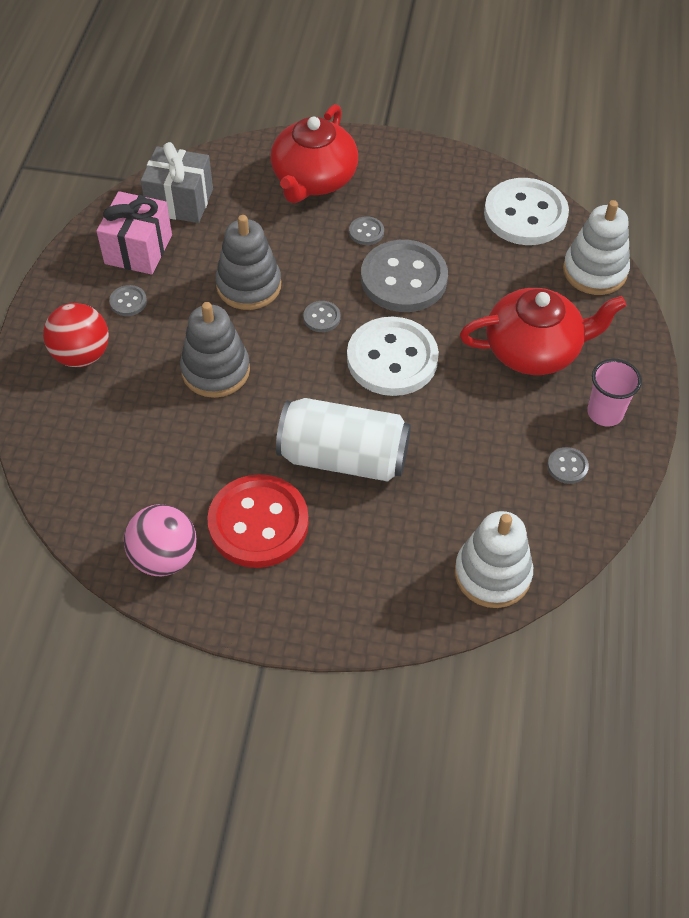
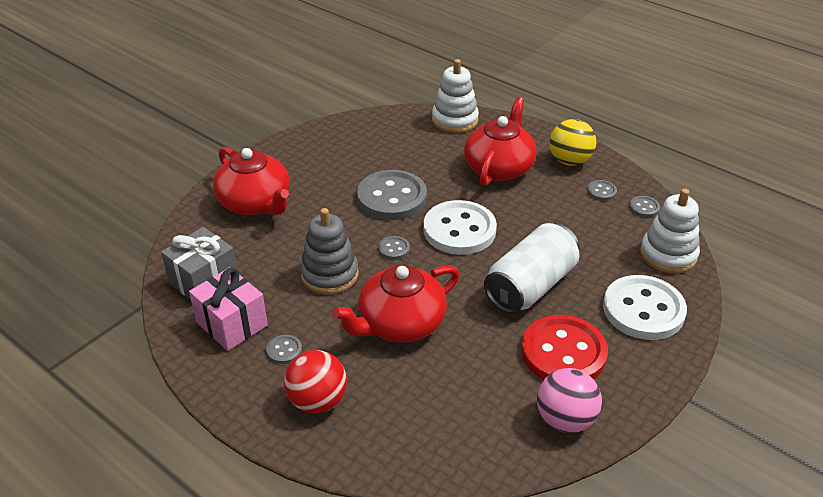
camera: 60 degrees left, 15 degrees down
(215, 370) = (400, 323): grey stacking toy -> red teapot
(366, 232) = (332, 198): grey button -> grey button (644, 208)
(525, 214) = (383, 127): white button -> white button (643, 310)
(605, 413) = (569, 161): pink cup -> yellow ball

